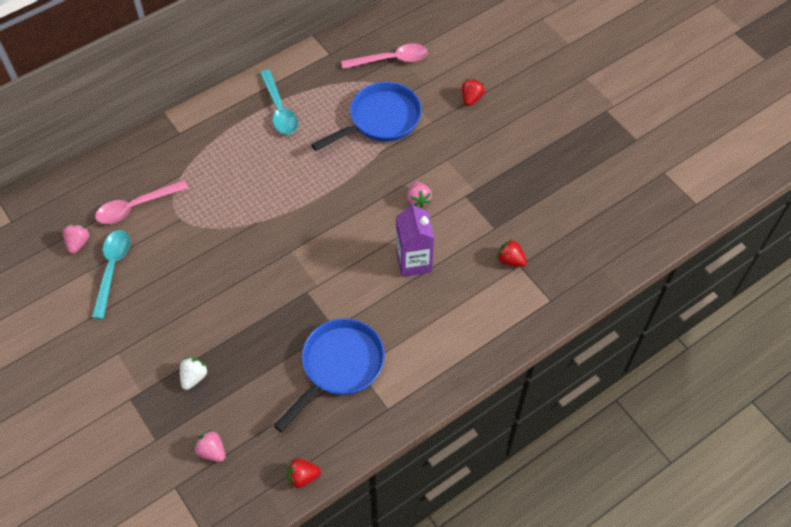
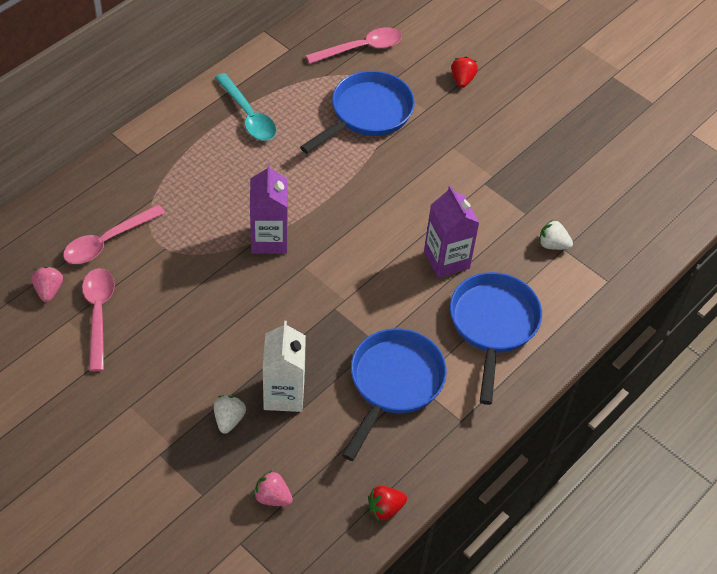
camera: 15 degrees left, 5 degrees down
(112, 269) = (98, 313): turquoise spoon -> pink spoon
(244, 362) = (284, 394): none -> white carton
(268, 223) = (269, 239): none -> purple carton
(418, 200) = (433, 194): pink strawberry -> none
(438, 326) = (493, 325): none -> blue pan
(510, 260) = (552, 244): red strawberry -> white strawberry

